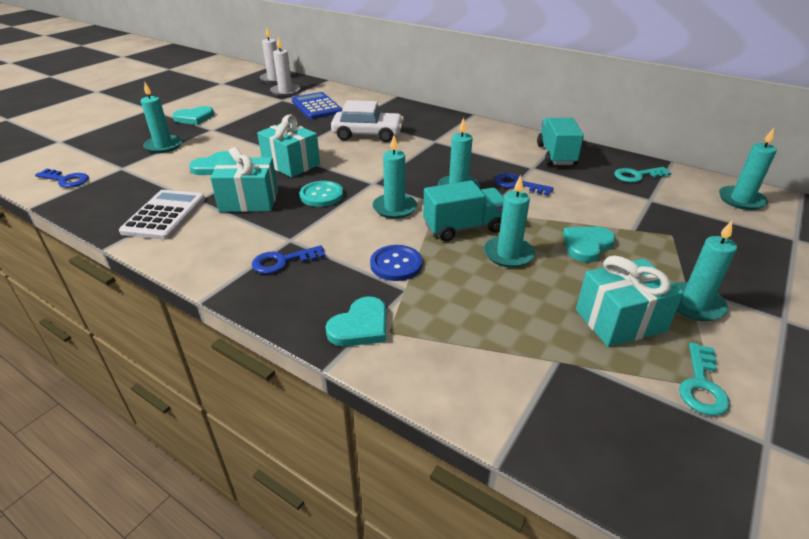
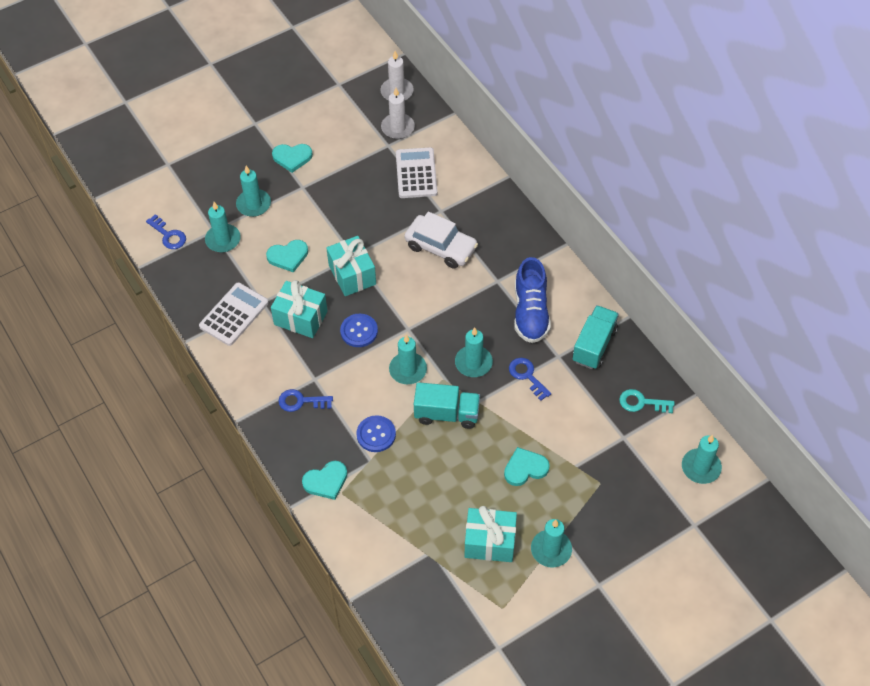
camera: 25 degrees right, 20 degrees up
(316, 107) = (416, 173): blue calculator -> white calculator
(321, 195) = (359, 331): turquoise button -> blue button
(481, 150) = (530, 312): none -> blue shoe
(508, 254) = (461, 455): turquoise candle -> turquoise candle (223, 240)
(701, 385) = (496, 604): turquoise key -> none

